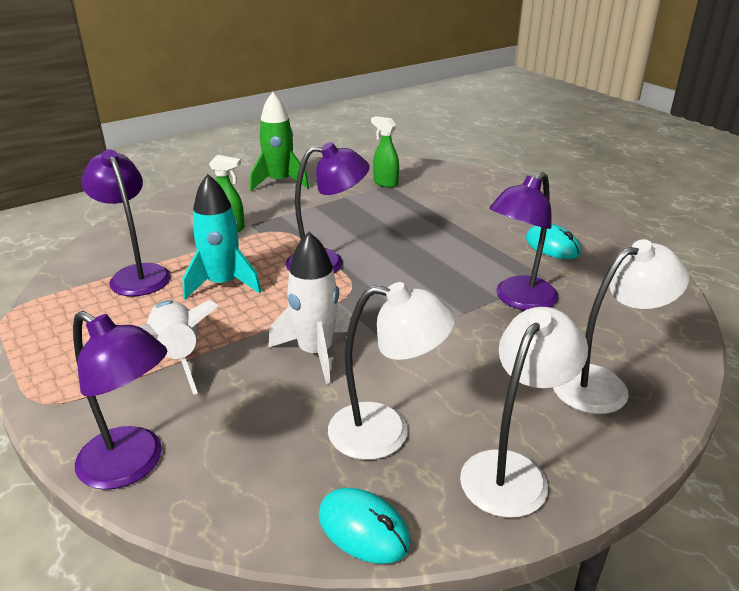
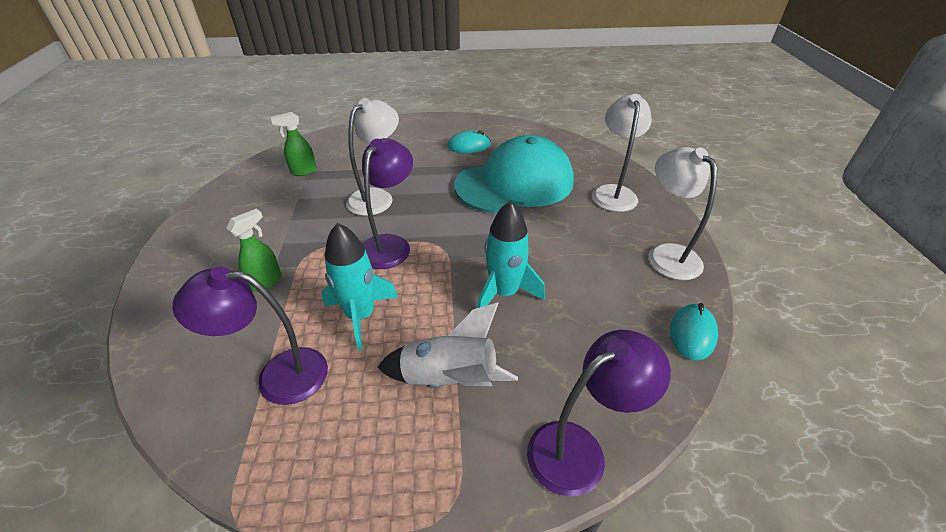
camera: 60 degrees left, 10 degrees up
(279, 182) = (220, 223): green rocket -> none
(315, 352) = (504, 293): white rocket -> turquoise rocket
(363, 529) = (692, 334): turquoise mouse -> turquoise mouse turned 45 degrees counterclockwise
(386, 432) = (610, 291): white lamp -> white lamp (377, 197)
(518, 300) = (515, 183): purple lamp -> turquoise cap

